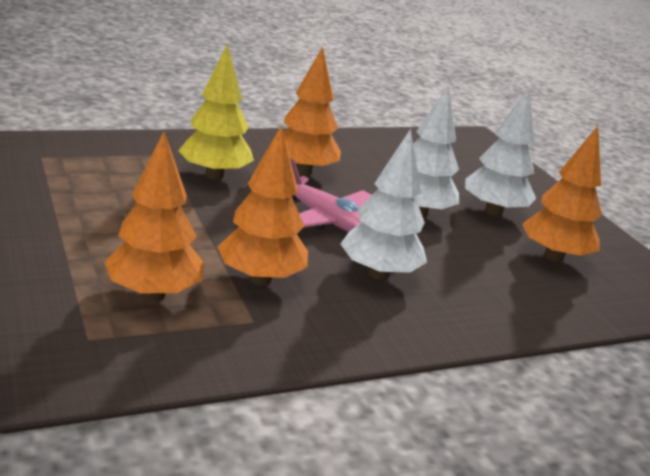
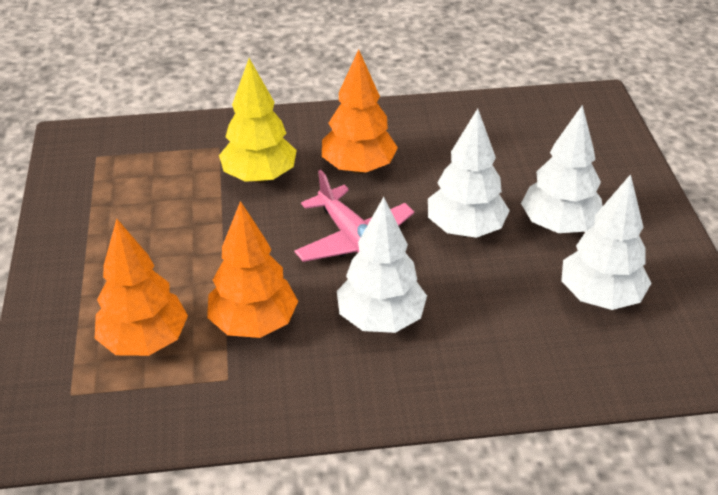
camera: 20 degrees right, 15 degrees up
(553, 257) = (600, 296): orange tree -> white tree

